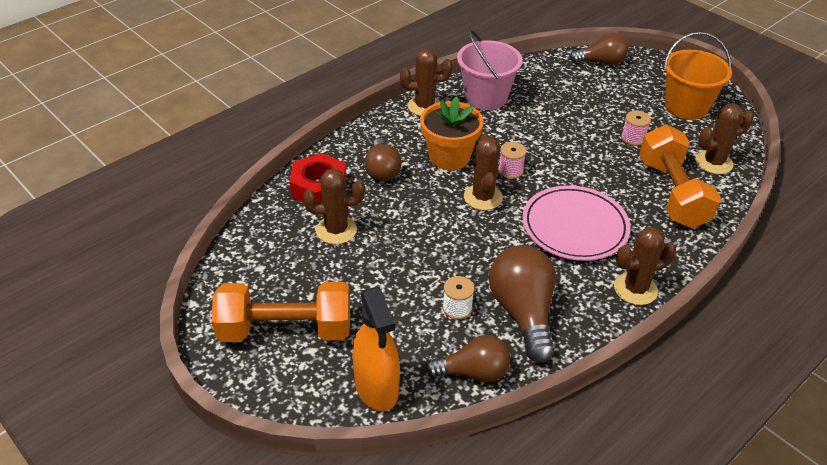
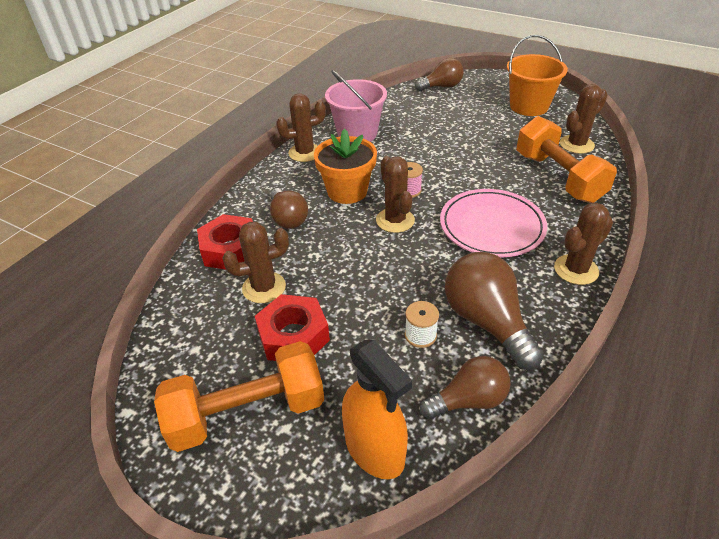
camera: 15 degrees left, 0 degrees up
(346, 279) = (293, 336): none -> red nut
(633, 138) = (500, 140): pink spool -> none

